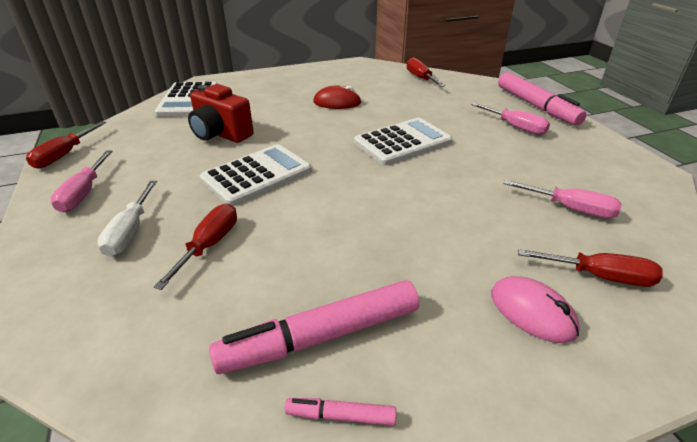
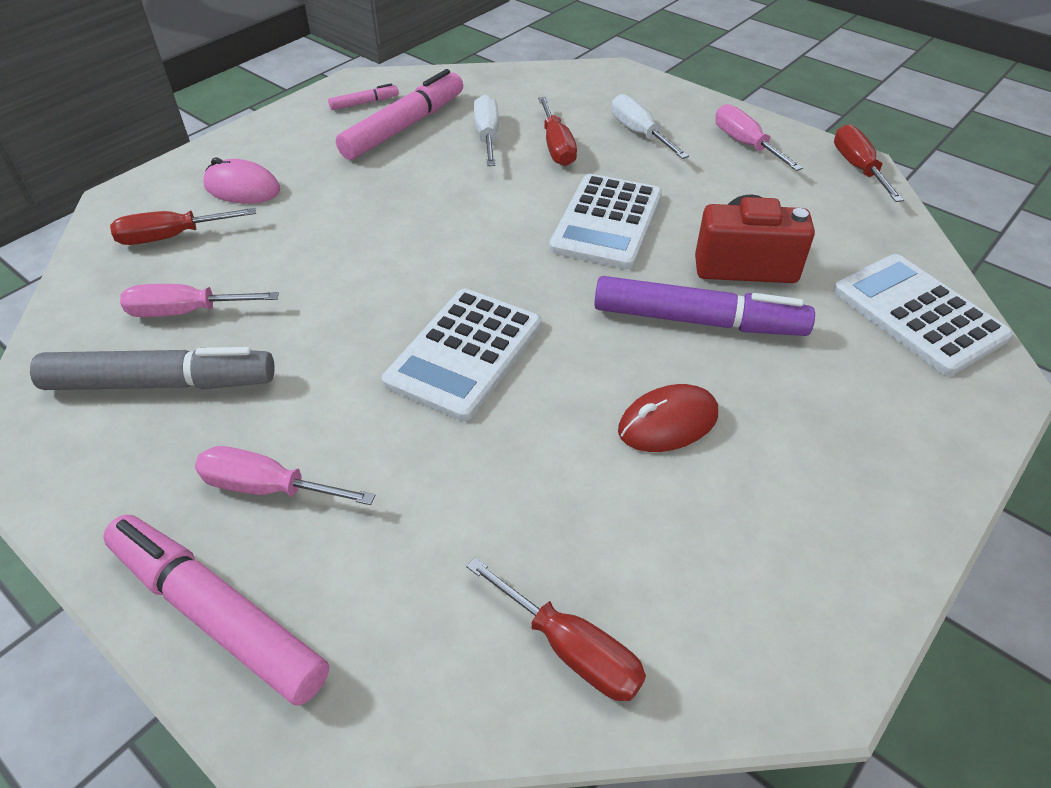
camera: 150 degrees right, 10 degrees up
(251, 283) = (487, 136): none -> white screwdriver
(279, 123) = (698, 321): none -> purple marker
(578, 175) = (161, 383): none -> grey marker

